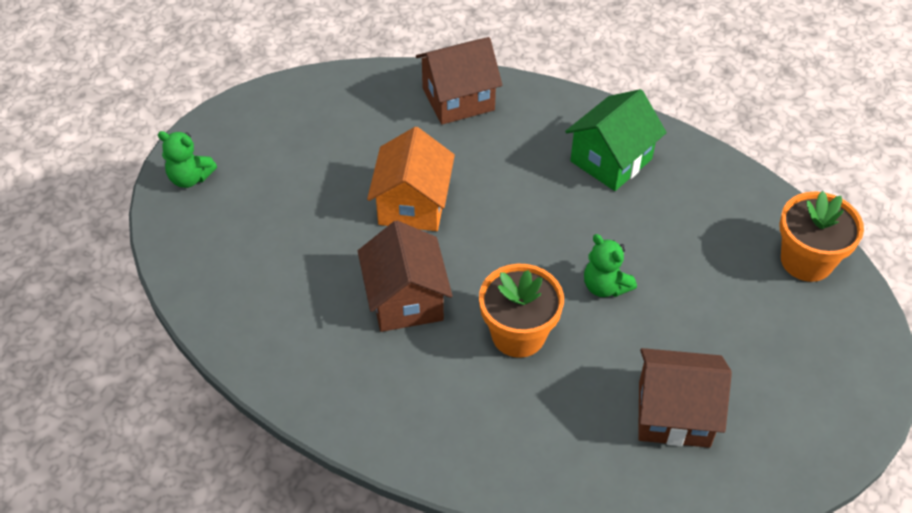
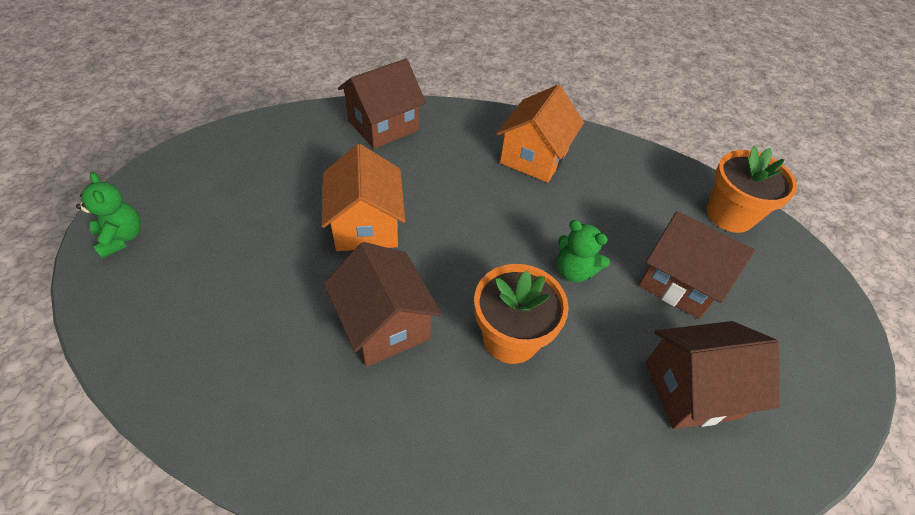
camera: 20 degrees left, 0 degrees up
(190, 178) = (121, 238): green teddy bear -> green teddy bear turned 120 degrees counterclockwise
(611, 160) = (534, 157): green house -> orange house
(711, 317) = (679, 281): none -> brown house

